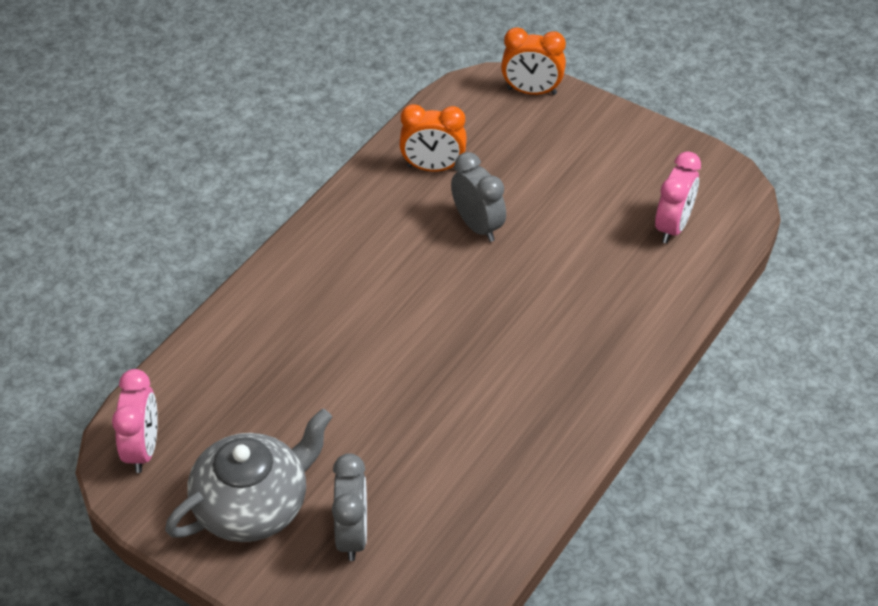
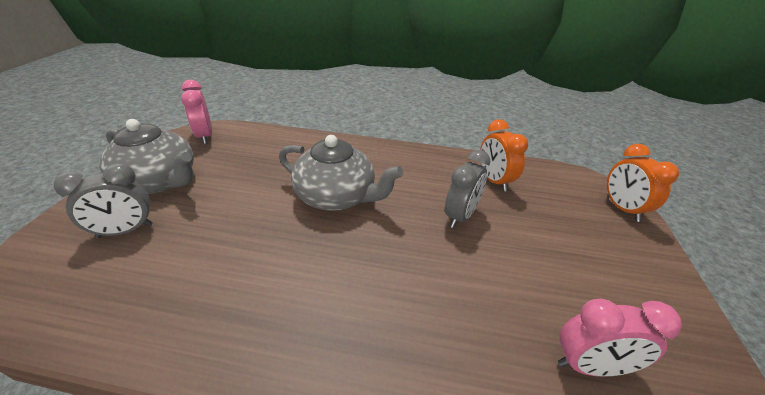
camera: 65 degrees right, 10 degrees down
(143, 449) = (205, 136): pink clock -> pink clock turned 90 degrees clockwise
(387, 323) = (337, 197): none -> grey teapot

